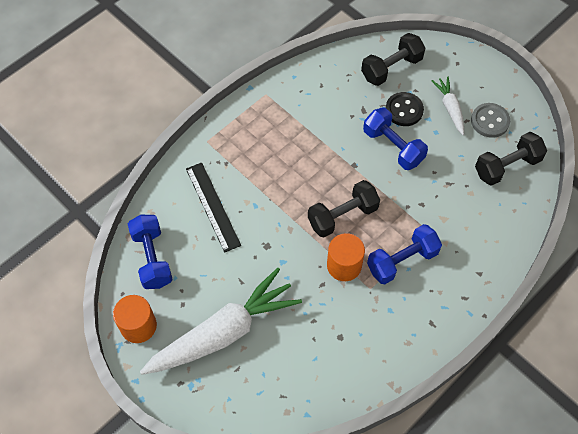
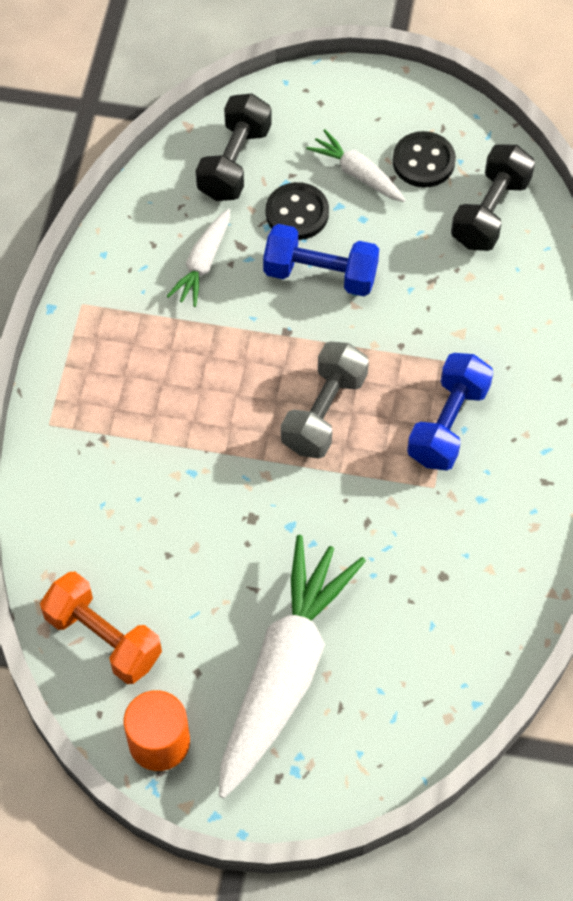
camera: 35 degrees left, 0 degrees up
(152, 258) = (103, 638): blue dumbbell -> orange dumbbell
(213, 206) = (132, 511): black ruler -> none
(338, 108) = (203, 264): none -> white carrot
(342, 216) = (324, 412): black dumbbell -> grey dumbbell
(344, 265) = (377, 478): orange cylinder -> none
(490, 121) = (423, 161): grey button -> black button

